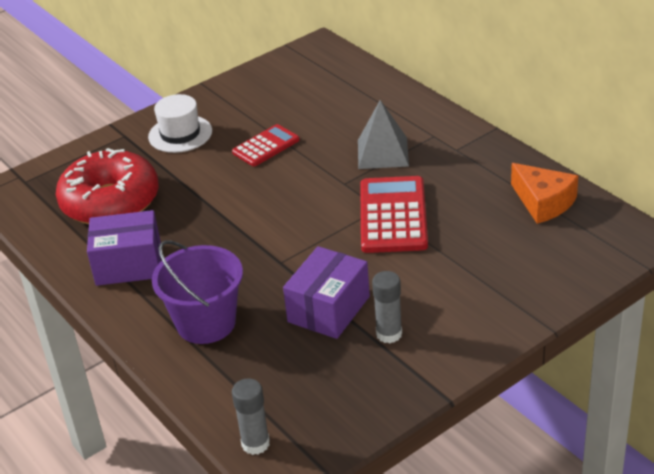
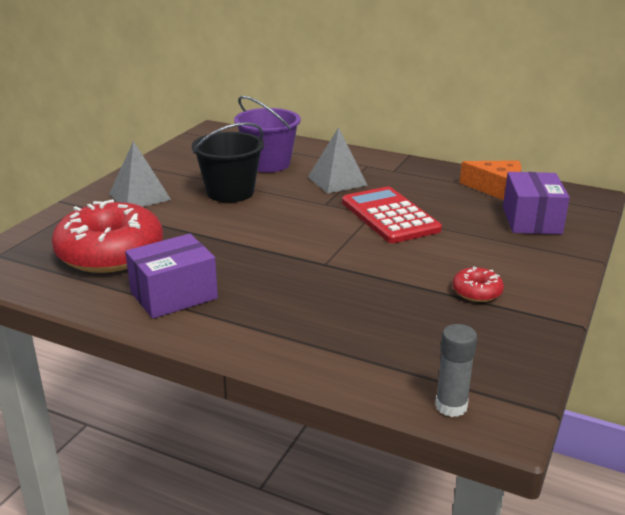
camera: 30 degrees left, 10 degrees down
(180, 134) = (139, 197): white hat -> grey pyramid
(206, 323) = (299, 322): purple bucket -> purple bucket (268, 163)
(266, 146) = (230, 192): red calculator -> black bucket
(328, 309) = (405, 287): purple box -> purple box (531, 220)
(389, 334) = (476, 292): grey glue stick -> red donut

